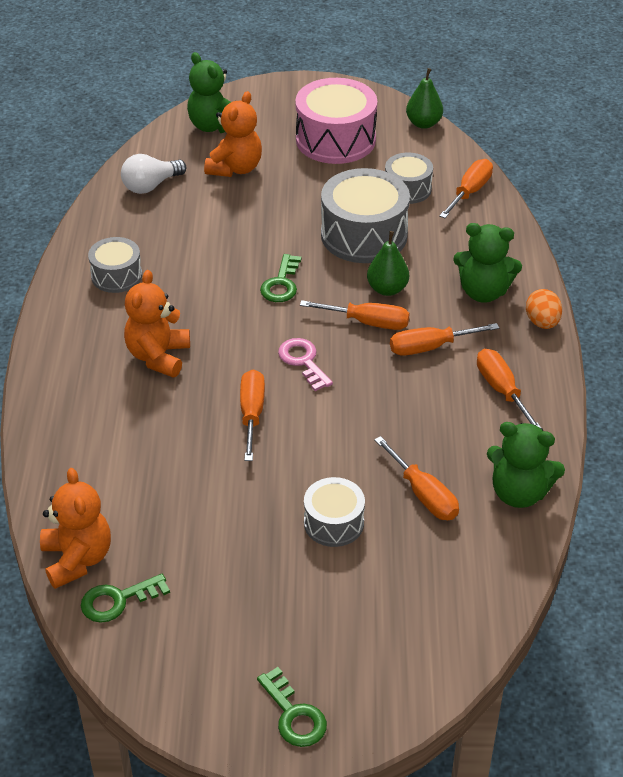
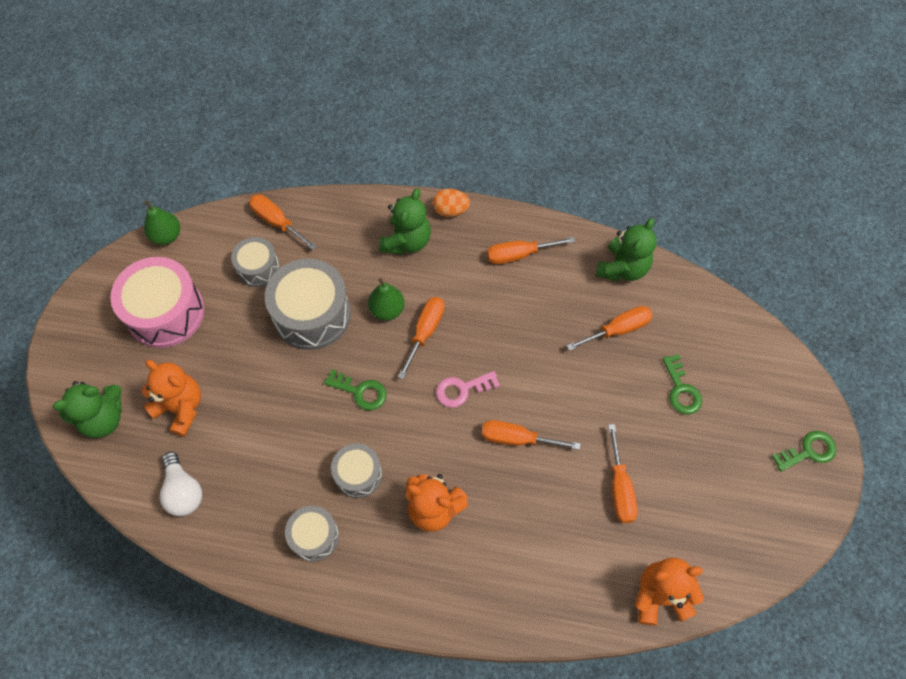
camera: 80 degrees left, 20 degrees up
(118, 600) = (703, 566): green key -> green key (681, 390)
(334, 523) = (639, 396): grey drum -> grey drum (358, 474)
(430, 347) = (463, 293): orange screwdriver -> orange screwdriver (619, 488)

